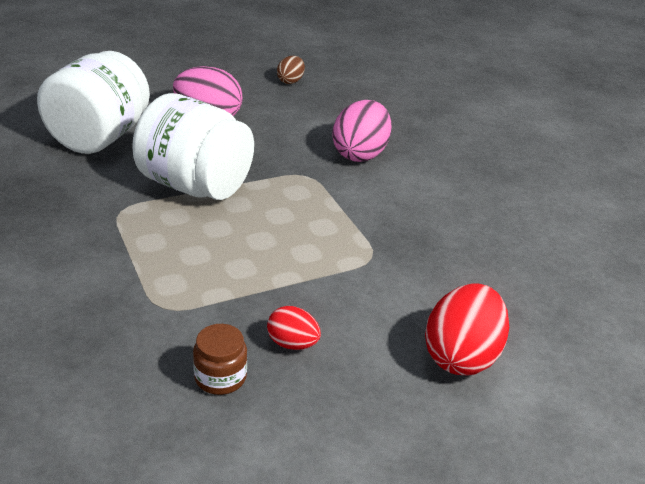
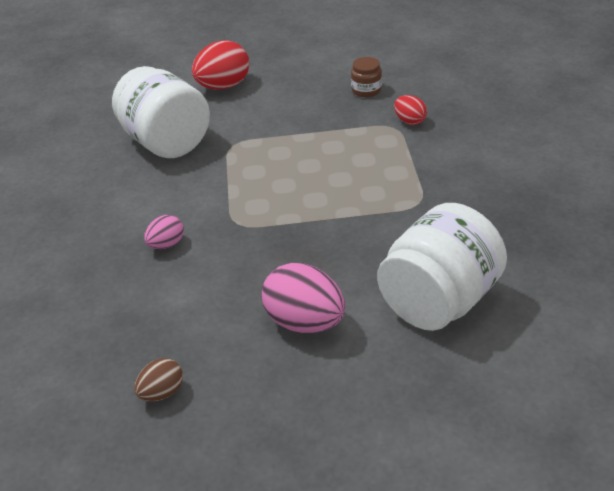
camera: 155 degrees left, 5 degrees up
(195, 186) = (347, 222): white jar -> white jar (166, 142)
(292, 343) = (318, 101): red egg -> red egg (410, 121)
(360, 154) = (166, 244): pink egg -> pink egg, size x0.54

